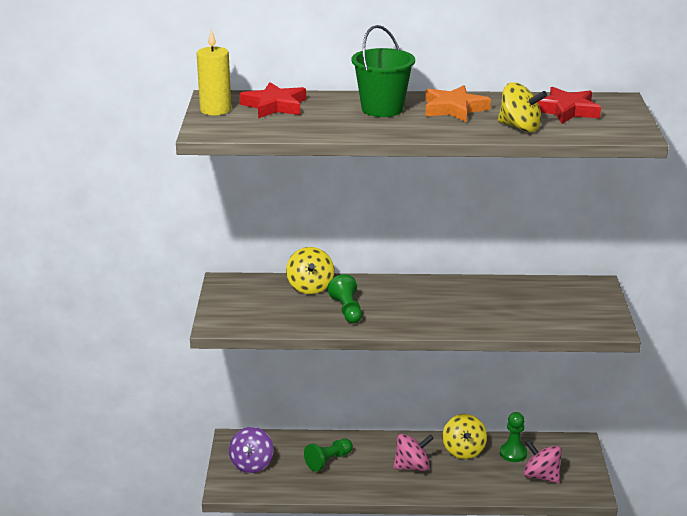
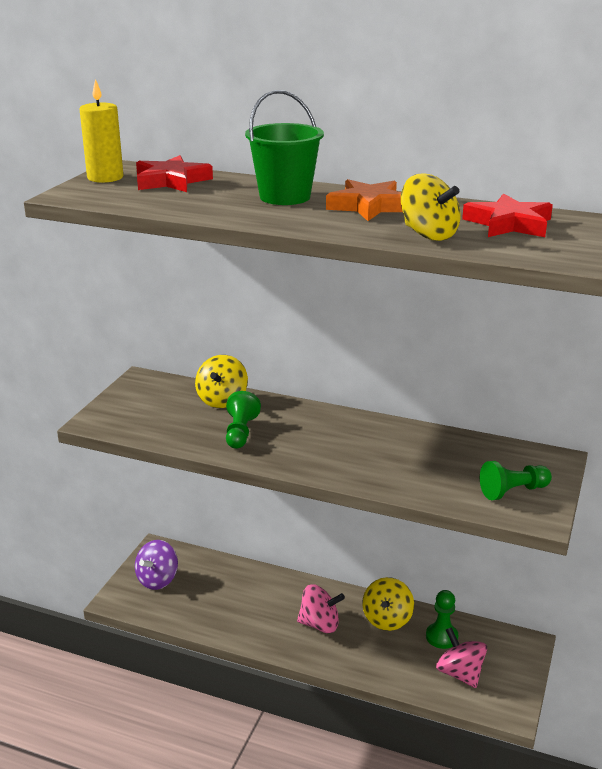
camera: 20 degrees right, 0 degrees up
(328, 461) = (235, 595): green pawn -> green pawn (513, 491)

